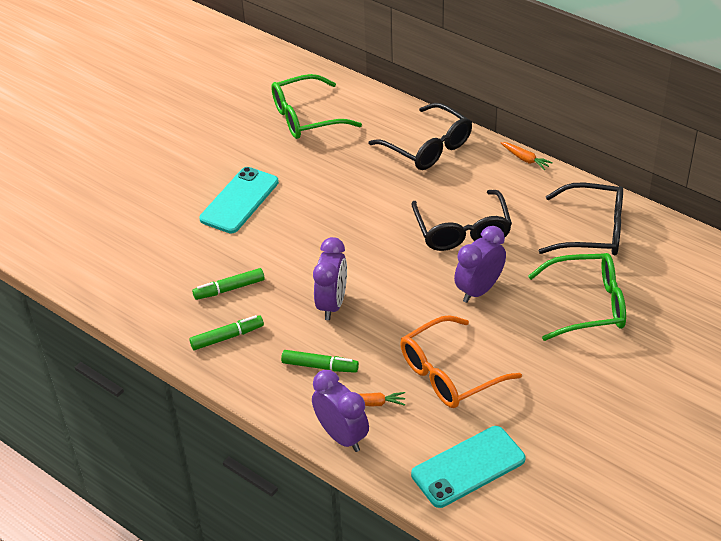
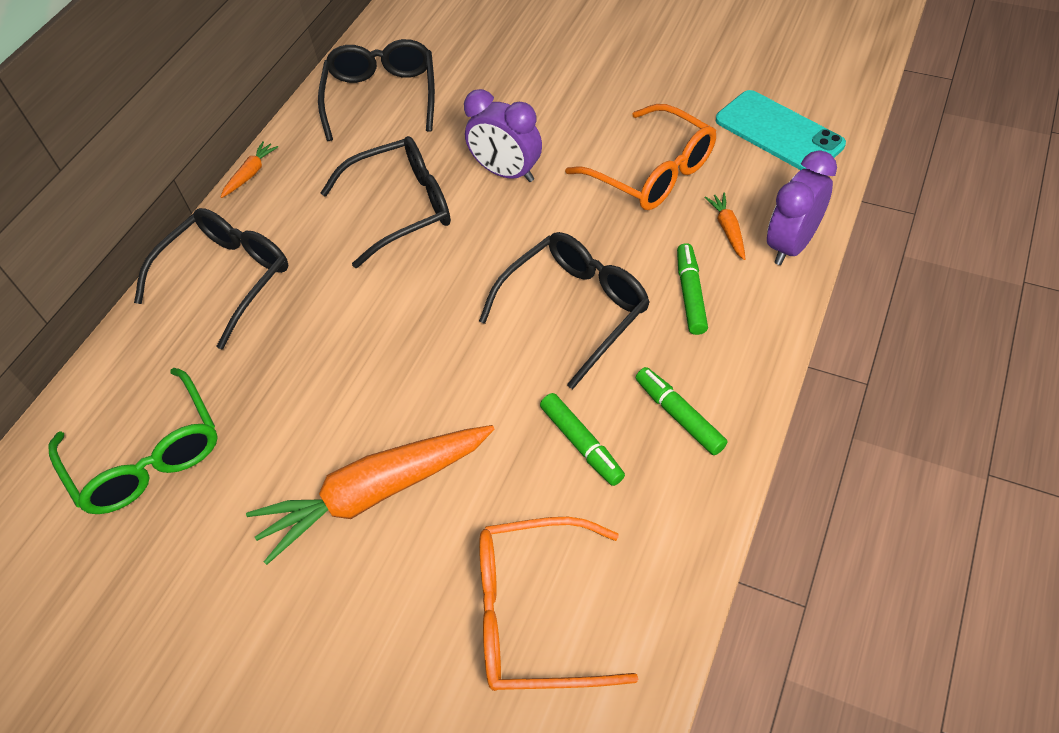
camera: 100 degrees left, 10 degrees up
(138, 253) = (535, 614): none -> orange glasses
(239, 200) = (375, 494): turquoise phone -> orange carrot
(332, 304) = (575, 309): purple clock -> black glasses
(587, 305) = (506, 84): green glasses -> none

